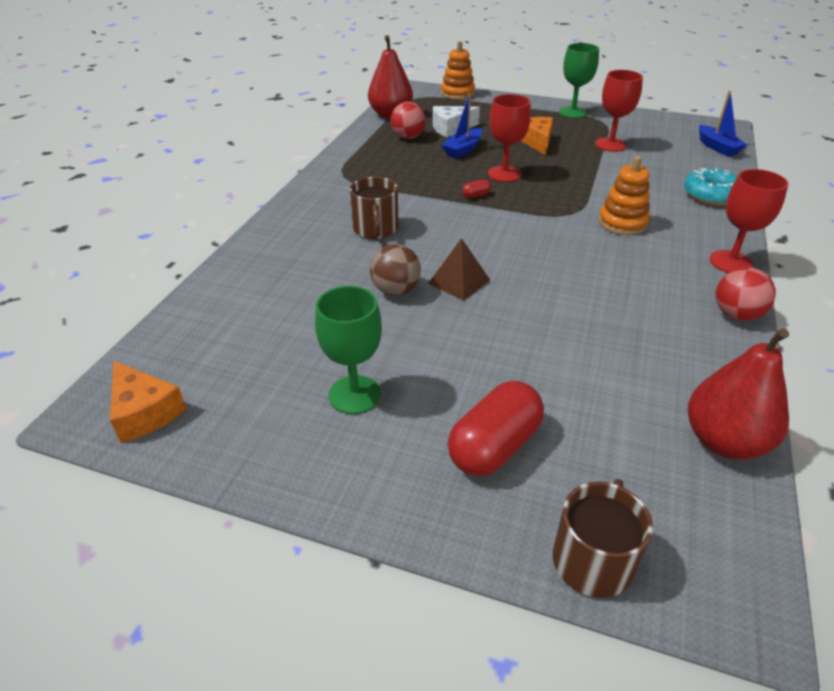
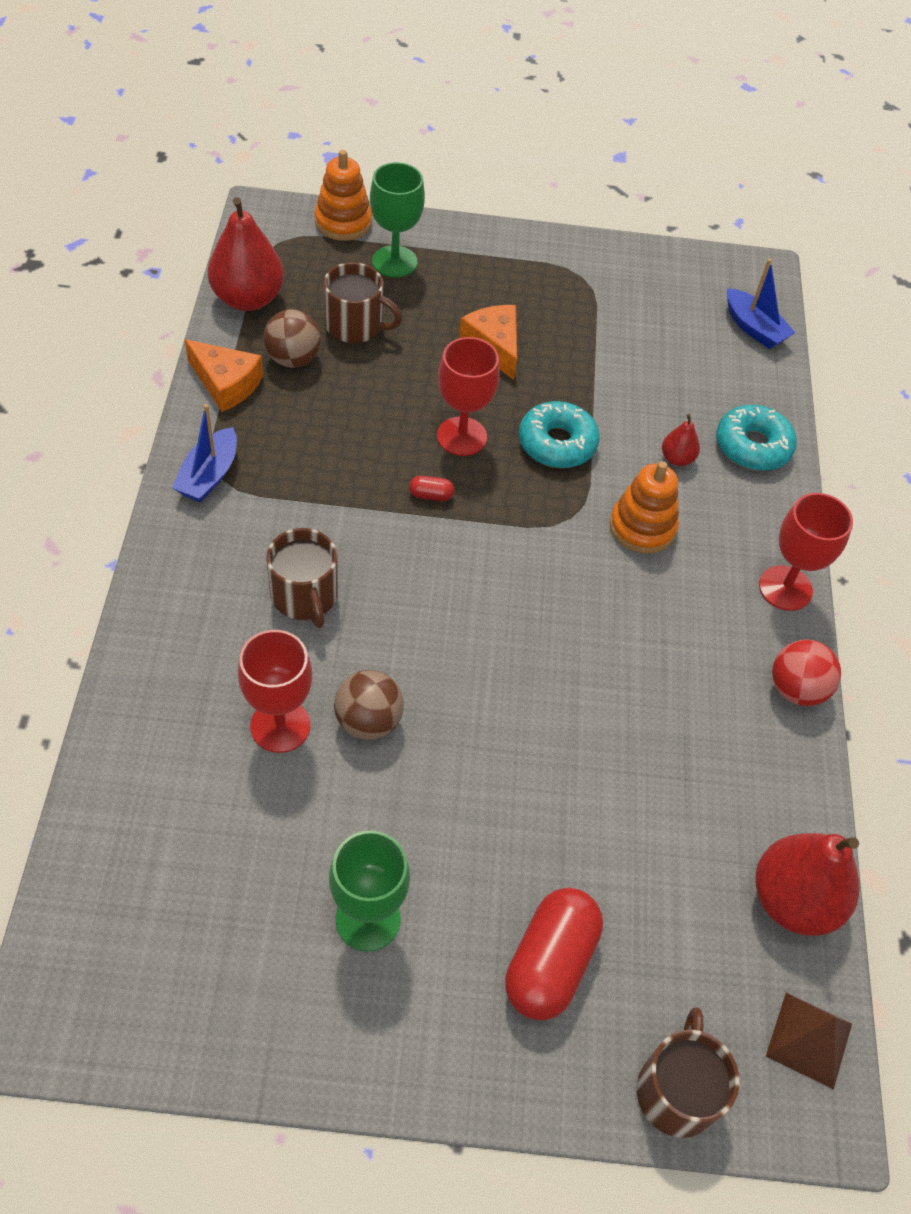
camera: 20 degrees left, 15 degrees up
(144, 412) = (112, 1005): orange cheese -> orange cheese (226, 384)
(408, 137) = (293, 359): red ball -> brown ball
(451, 128) = (355, 325): white cheese -> brown mug
(459, 281) = (448, 688): brown pyramid -> brown pyramid (809, 1039)
(463, 150) = (387, 382): blue boat -> blue boat (209, 475)
(476, 195) = (431, 495): red capsule -> red capsule turned 45 degrees clockwise
(568, 182) = (557, 443): none -> turquoise donut
(572, 112) = (536, 258): green goblet -> green goblet (394, 262)
(610, 145) = (604, 340): red goblet -> red goblet (280, 726)
(653, 195) = (677, 458): none -> red pear

